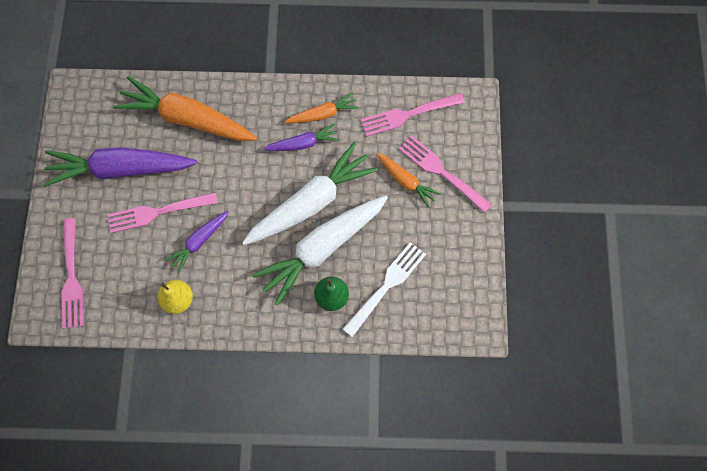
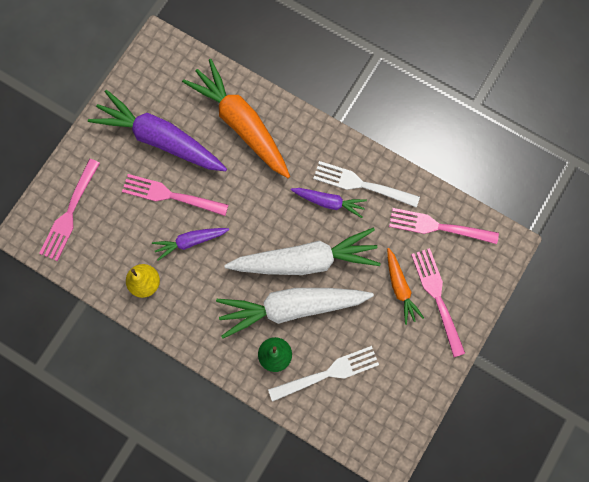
camera: 30 degrees right, 5 degrees up
(323, 114) = (361, 184): orange carrot -> white fork

